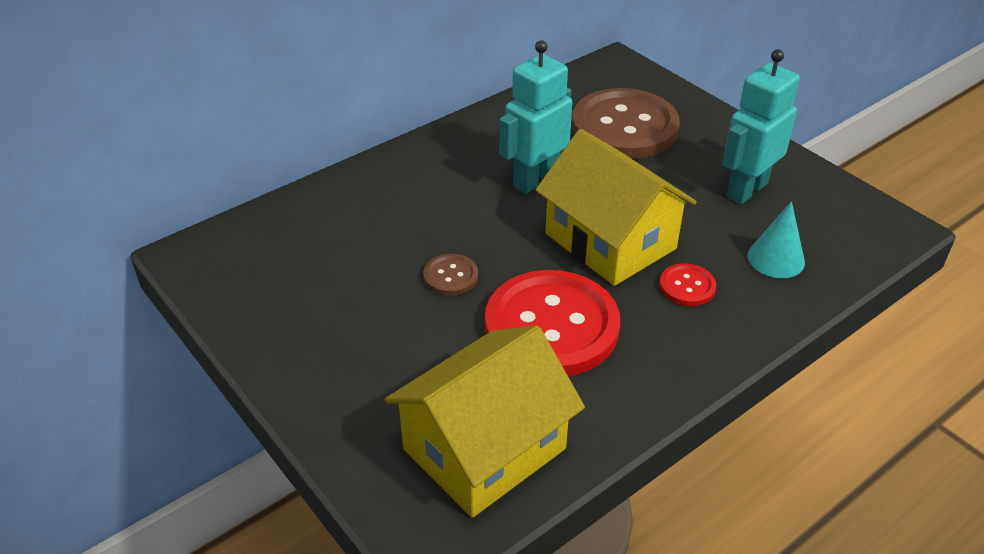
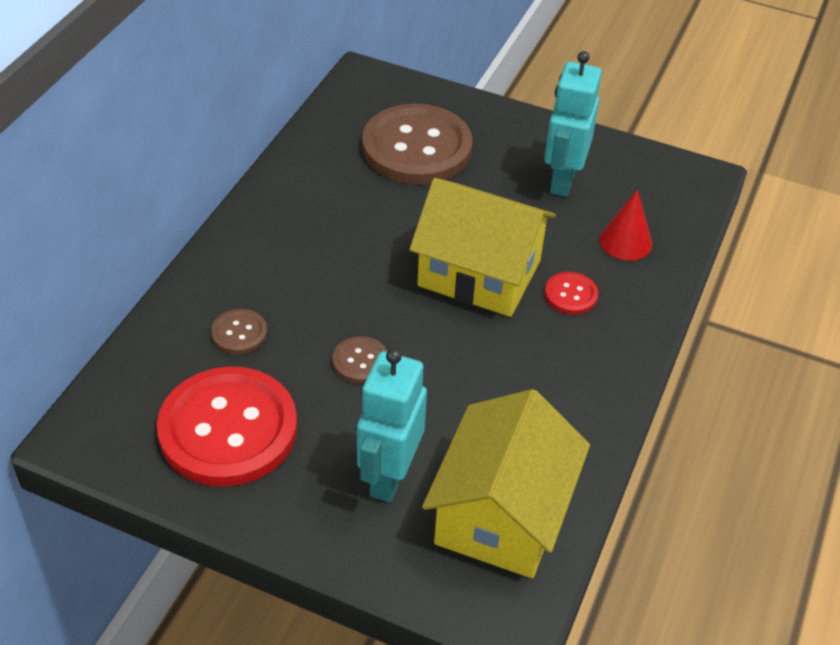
camera: 30 degrees left, 5 degrees up
(367, 221) = (239, 333): none -> brown button
(535, 180) = (371, 232): turquoise robot -> turquoise robot (389, 476)
(551, 326) = (483, 376): red button -> red button (228, 429)
(776, 259) = (625, 241): turquoise cone -> red cone

